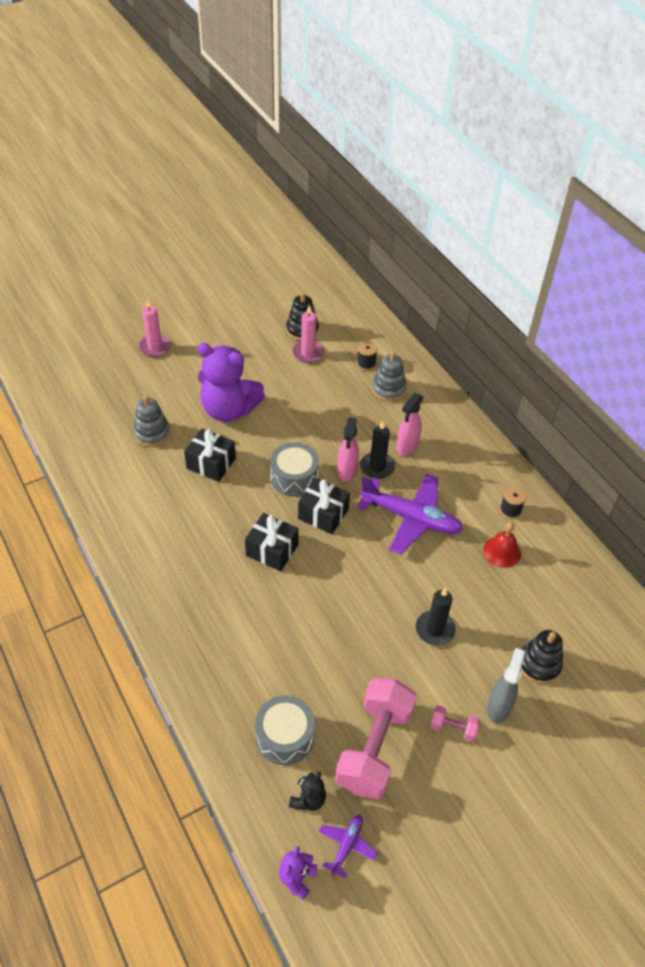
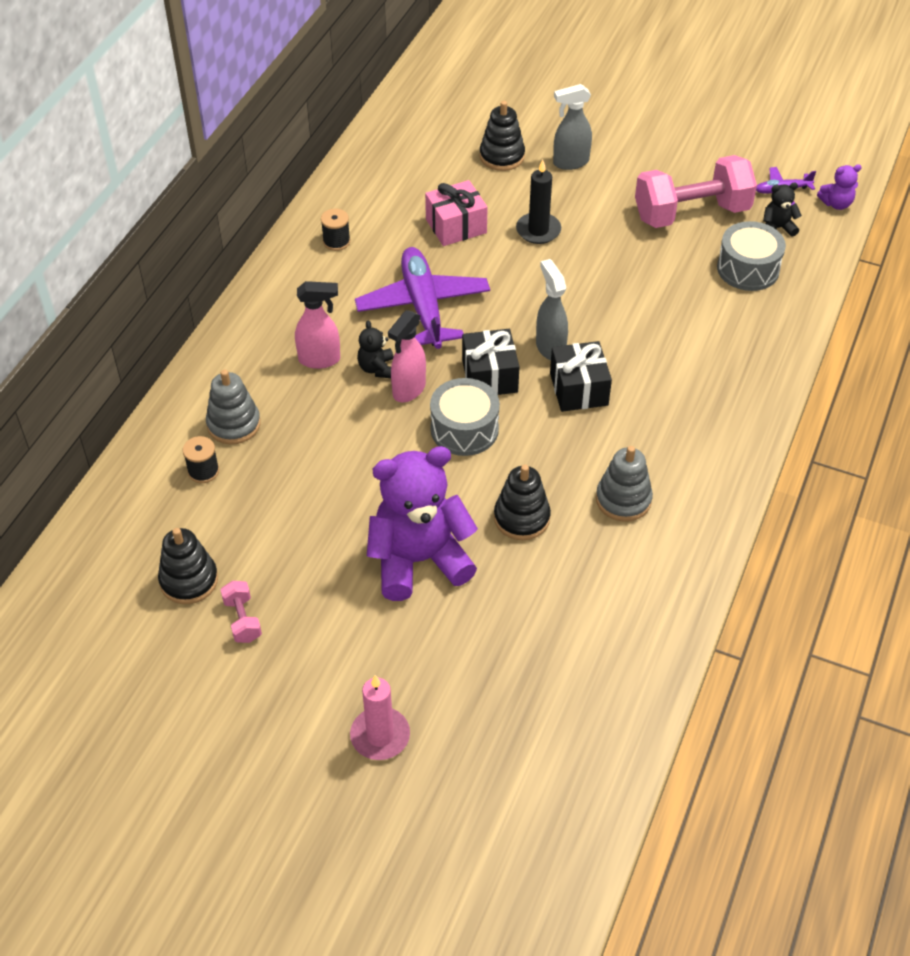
camera: 125 degrees left, 0 degrees up
(152, 433) = (536, 613): grey stacking toy -> grey stacking toy (623, 500)
(211, 463) = (521, 518): black gift -> black stacking toy
(229, 410) = (419, 560): purple teddy bear -> purple teddy bear turned 90 degrees counterclockwise
(308, 353) = (234, 544): pink candle -> none
(318, 559) = (550, 347): none -> grey spray bottle
(347, 471) = (408, 390): pink spray bottle -> pink spray bottle turned 150 degrees clockwise
(377, 467) = (377, 368): black candle -> black teddy bear
(453, 728) = (620, 179): pink dumbbell -> pink dumbbell (242, 620)
(477, 583) = (456, 226): none -> pink gift
(502, 551) = (398, 226): red bell -> none

